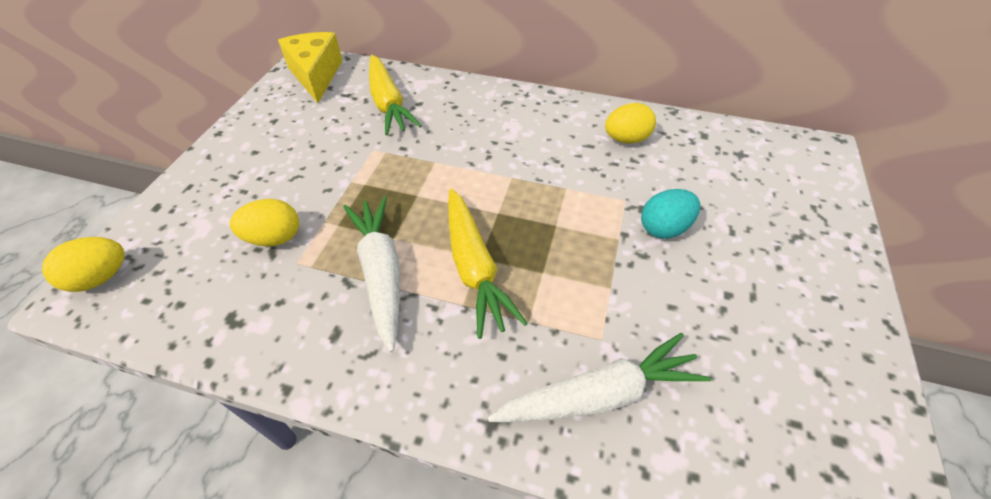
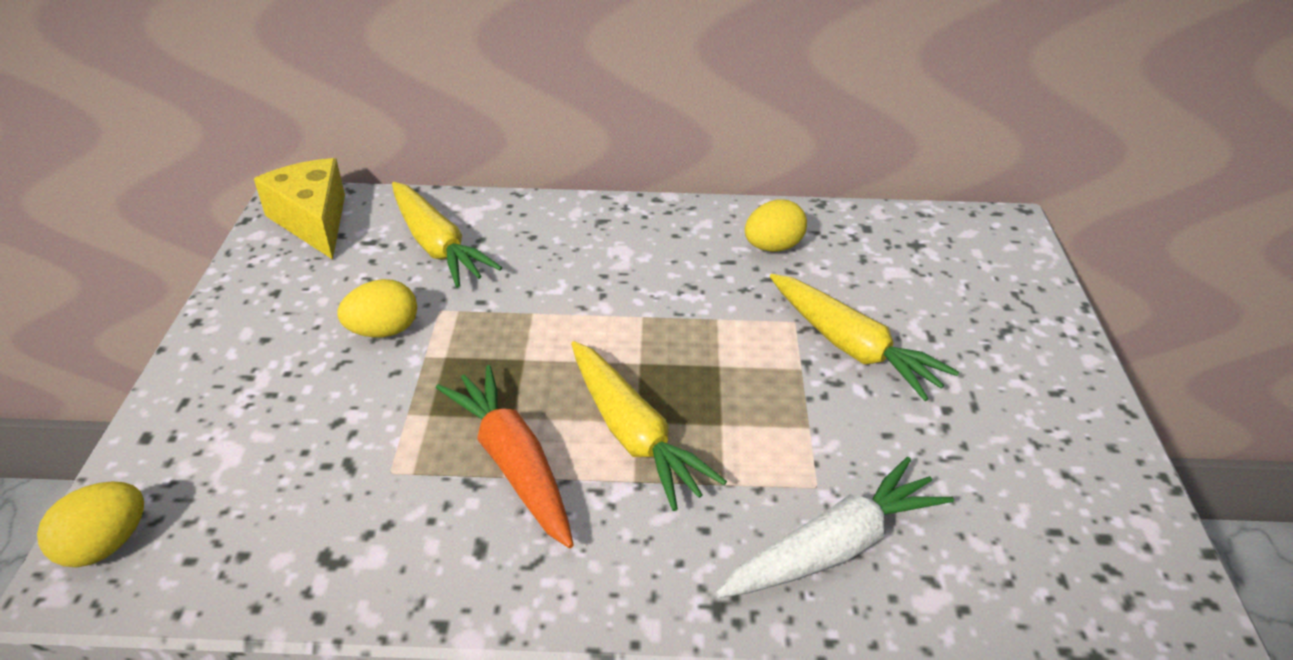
camera: 15 degrees left, 10 degrees down
(274, 238) = (345, 447): yellow egg -> yellow egg (383, 331)
(381, 273) = (513, 463): white carrot -> orange carrot
(664, 228) = (851, 347): turquoise egg -> yellow carrot

